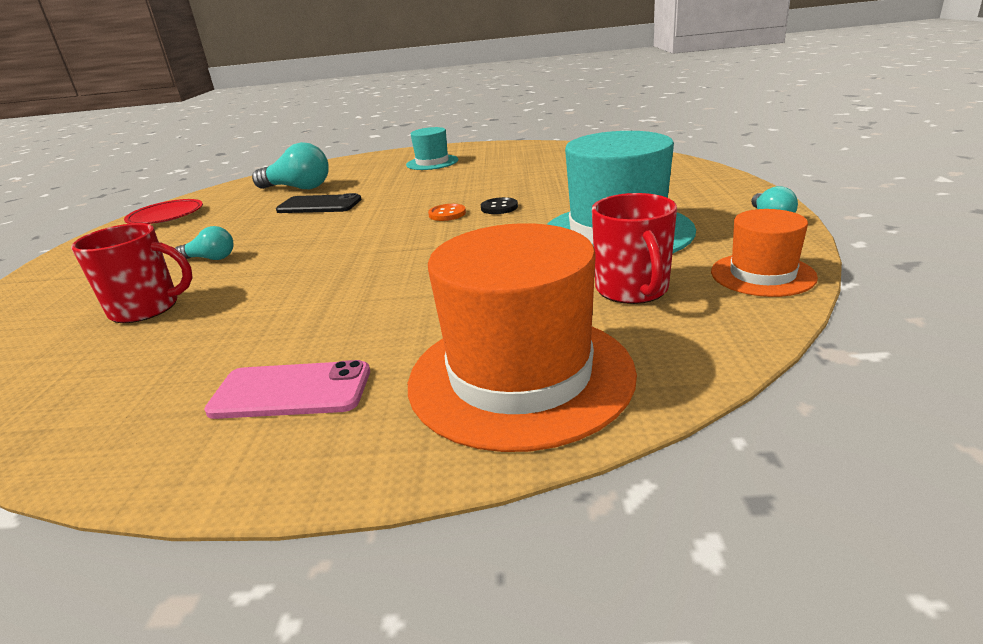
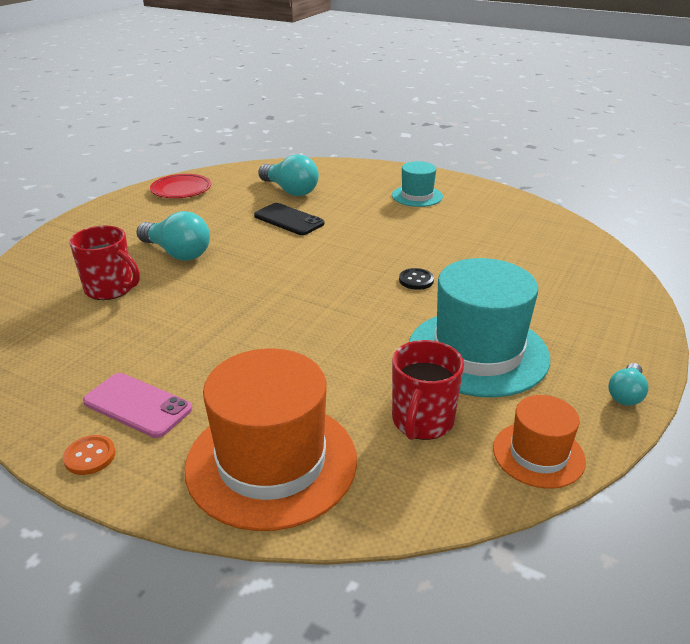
camera: 25 degrees right, 5 degrees up
(210, 258) = (177, 253): turquoise light bulb -> turquoise light bulb, size x1.79
(447, 214) = (370, 271): orange button -> orange button (90, 456)

